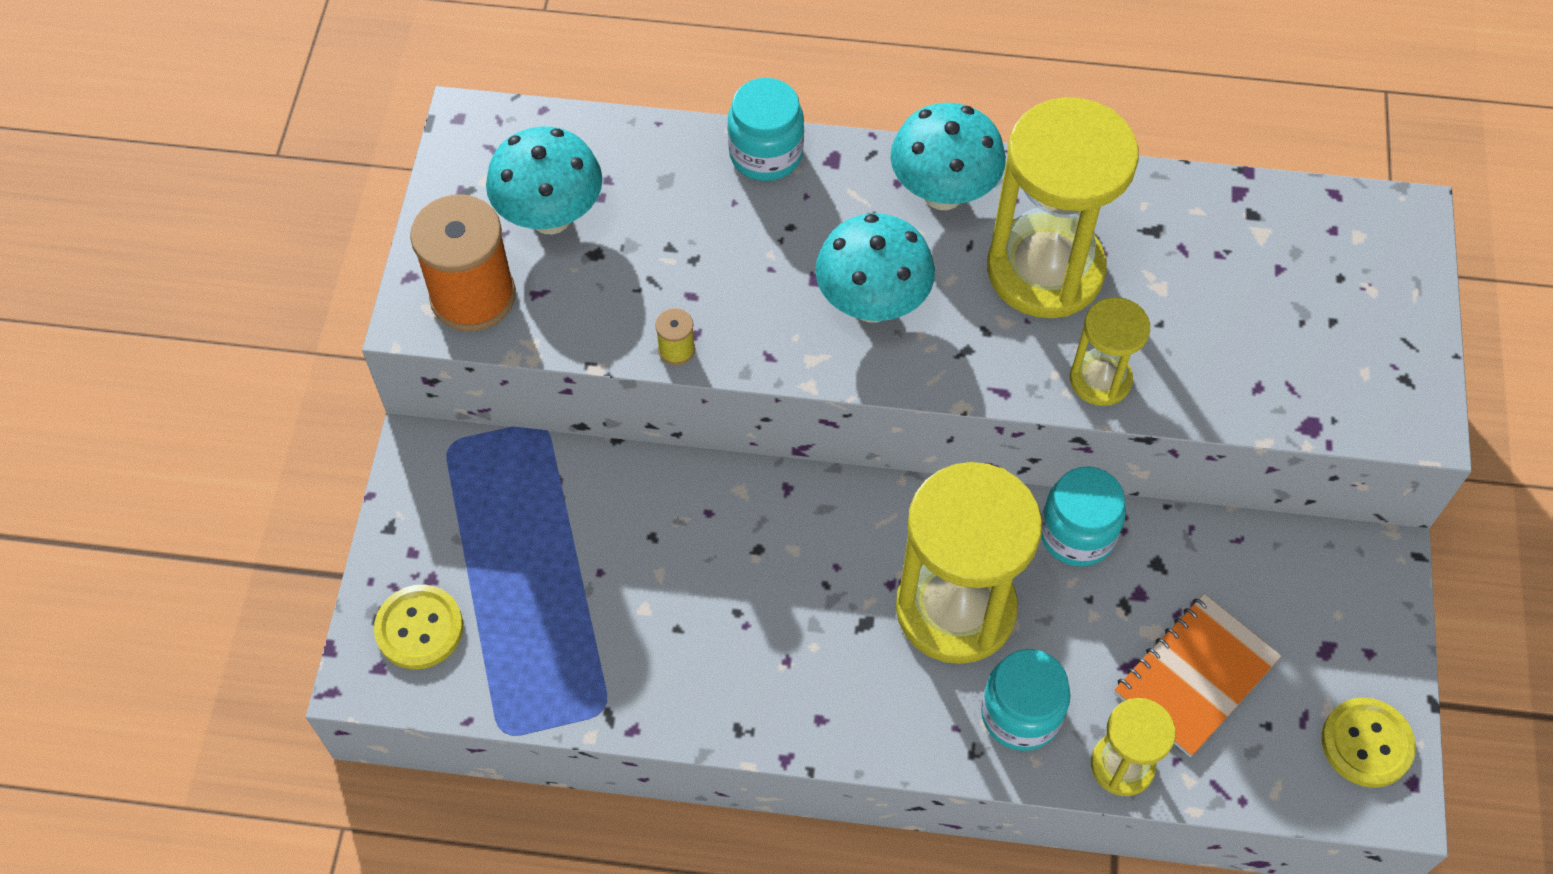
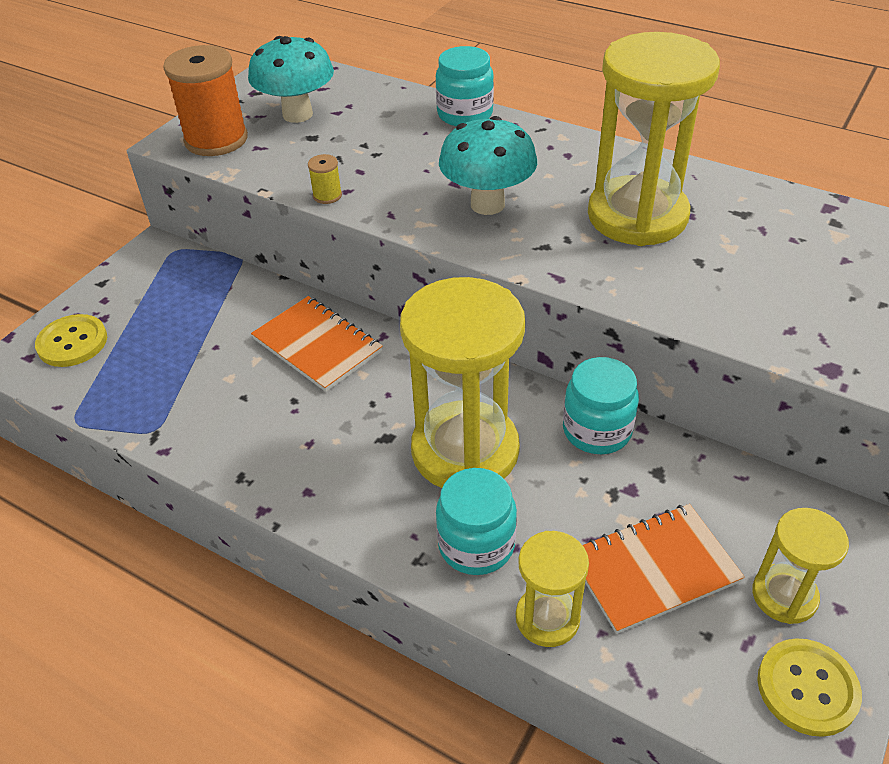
camera: 25 degrees right, 15 degrees down
(719, 529) = (317, 346): none -> orange notebook
(943, 193) = (581, 158): turquoise mushroom -> none
(1100, 379) = (647, 290): yellow hourglass -> yellow hourglass (784, 595)

